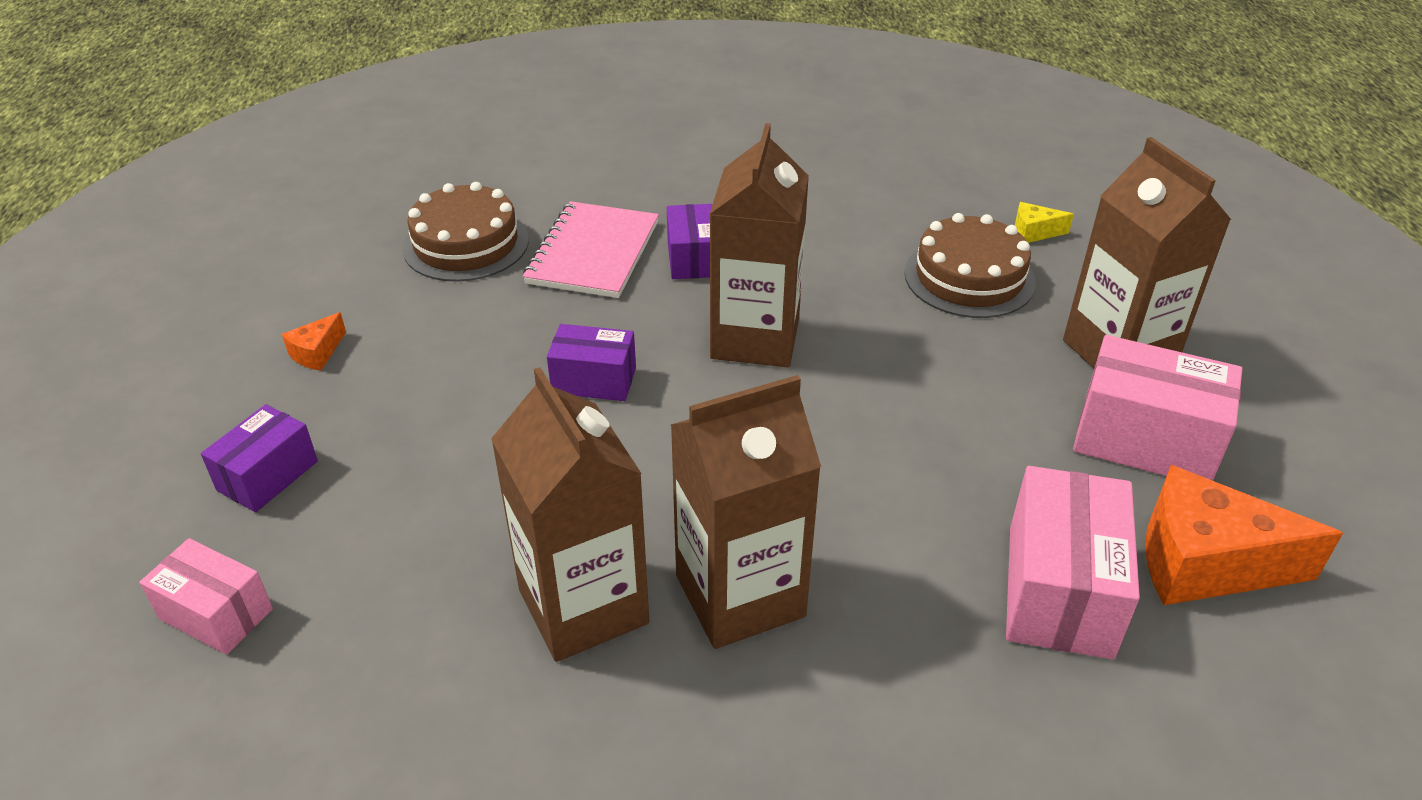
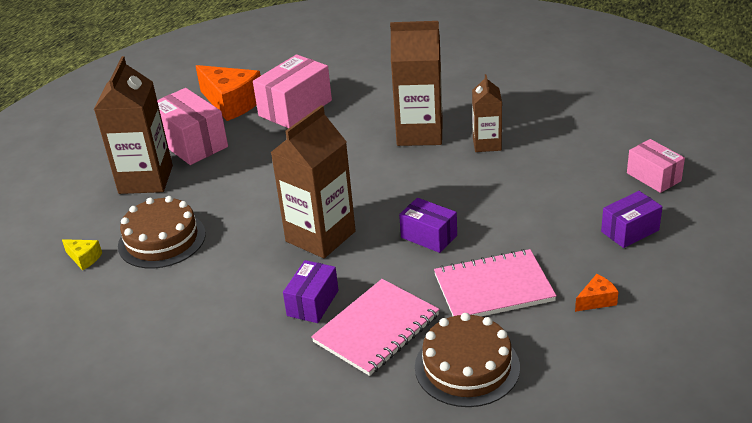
camera: 150 degrees left, 5 degrees down
(465, 333) = (493, 288): none -> pink notebook
(583, 606) = (487, 144): brown carton -> brown carton, size x0.58

